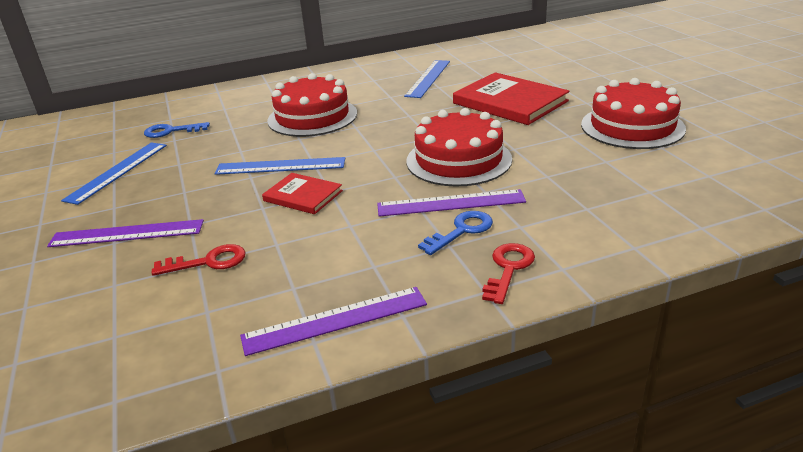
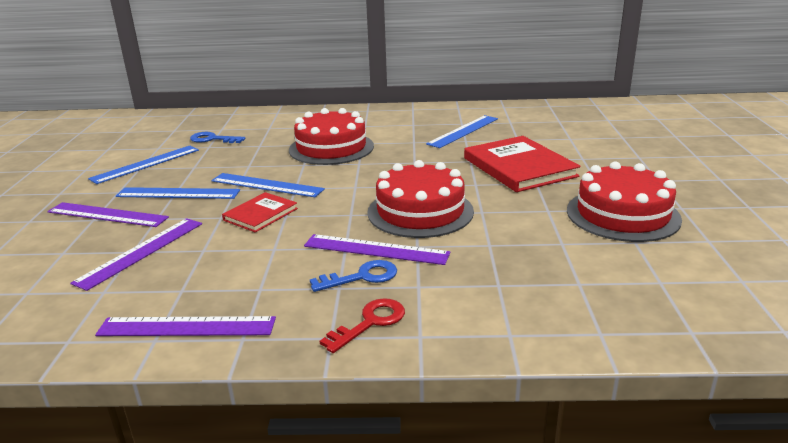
camera: 20 degrees right, 5 degrees down
(189, 194) = (178, 193): none -> blue ruler
(208, 262) = (141, 252): red key -> purple ruler
(303, 196) = (260, 214): red book -> red book turned 75 degrees clockwise

